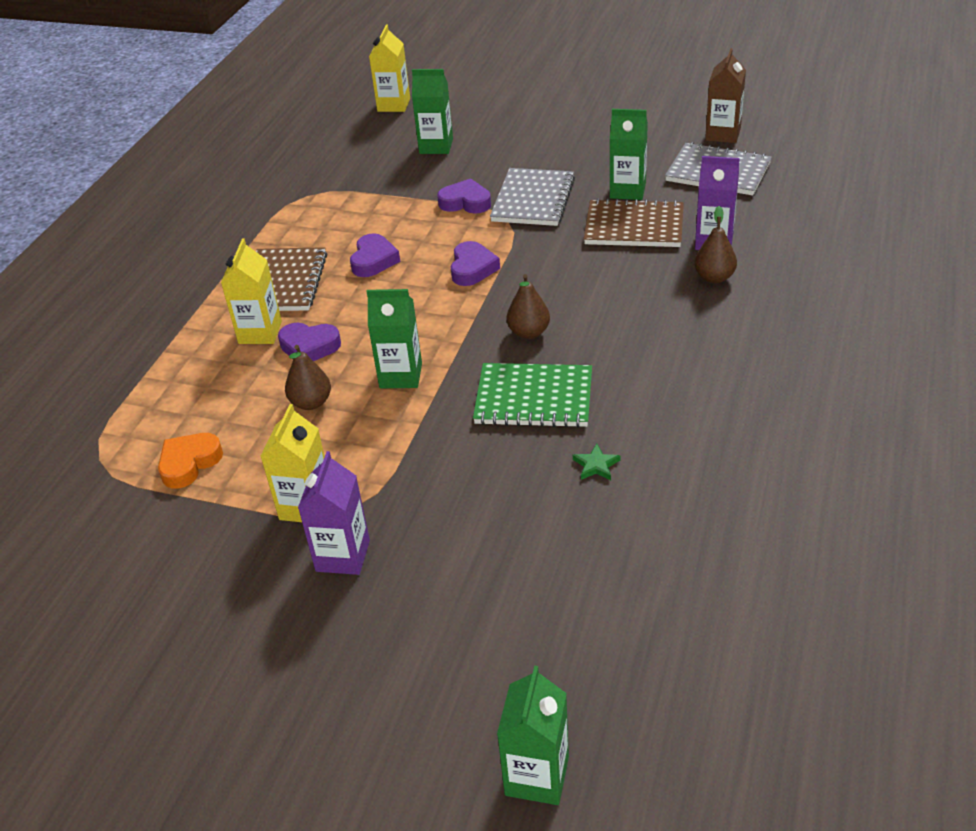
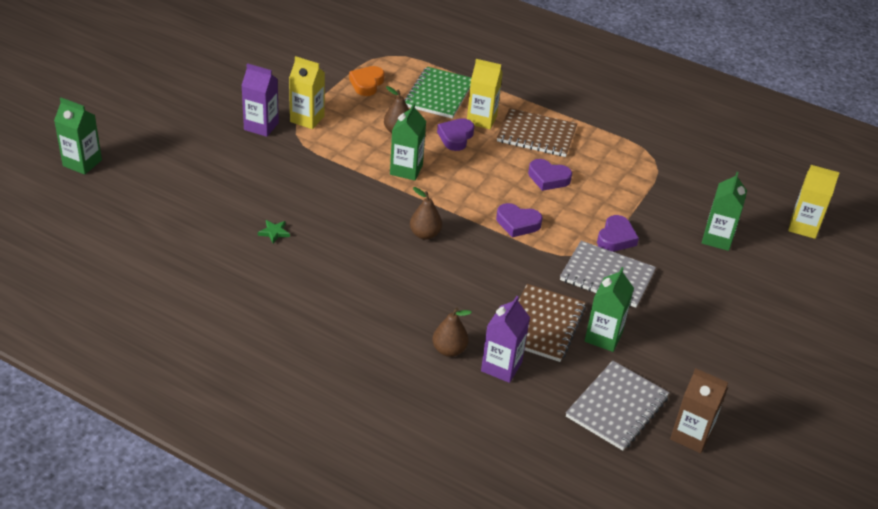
camera: 95 degrees right, 0 degrees up
(189, 463) = (367, 84): orange heart -> orange heart turned 120 degrees counterclockwise
(534, 398) = (352, 221): green notebook -> green notebook (439, 95)

